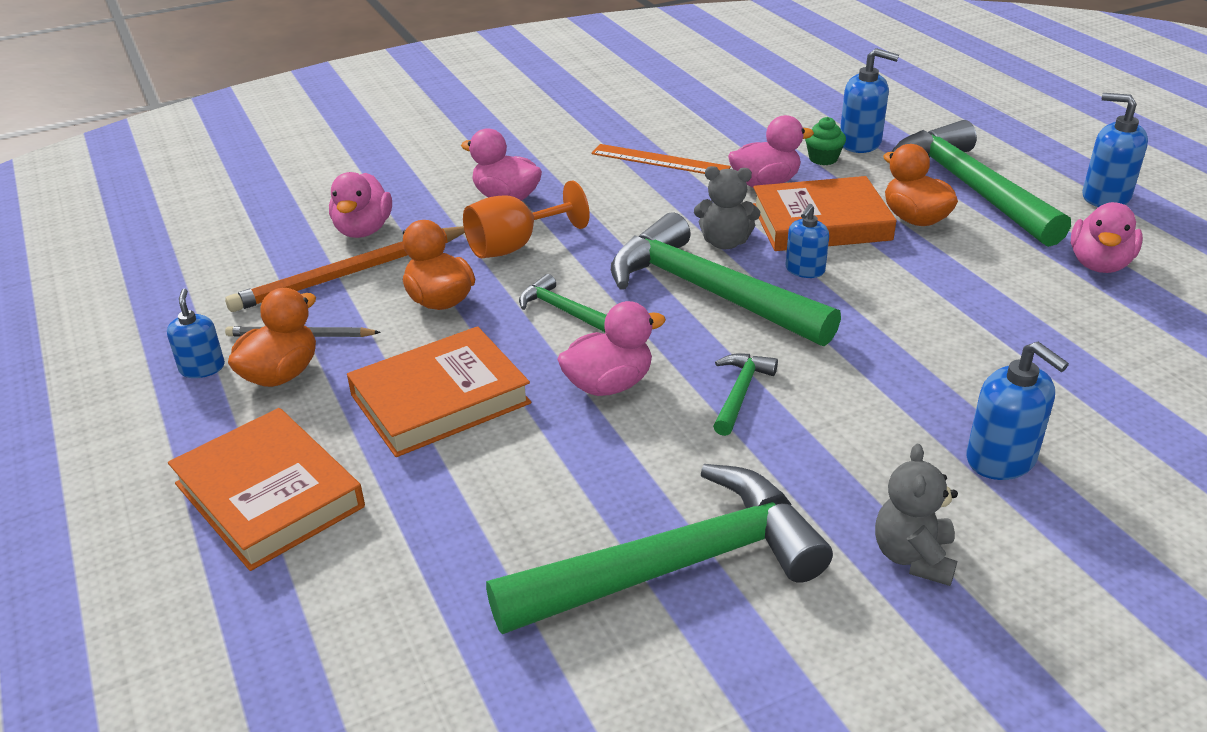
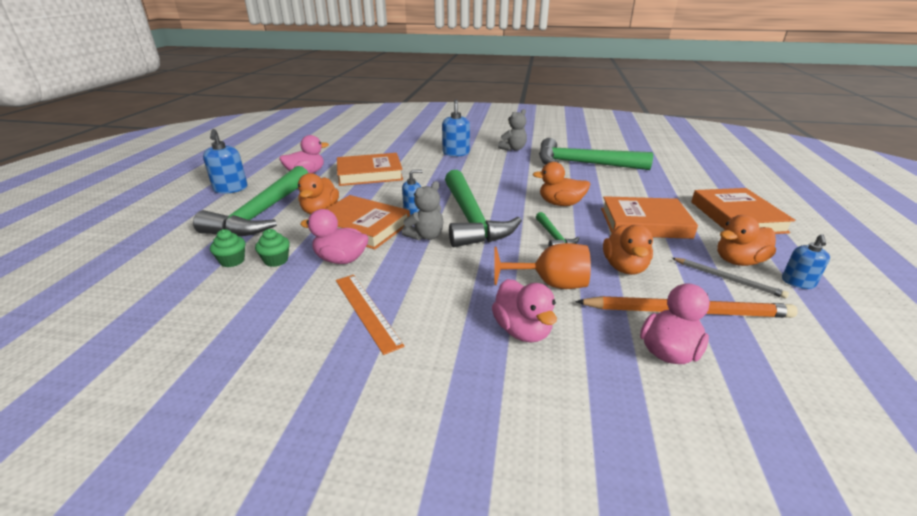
camera: 145 degrees left, 5 degrees down
(609, 385) = (560, 204): pink duck -> orange duck
(725, 242) = (425, 236): grey teddy bear -> grey teddy bear turned 90 degrees clockwise
(740, 393) = (510, 186): green hammer -> none
(860, 143) = (232, 261): blue soap dispenser -> green cupcake
(1014, 310) = (369, 174): none -> orange book

